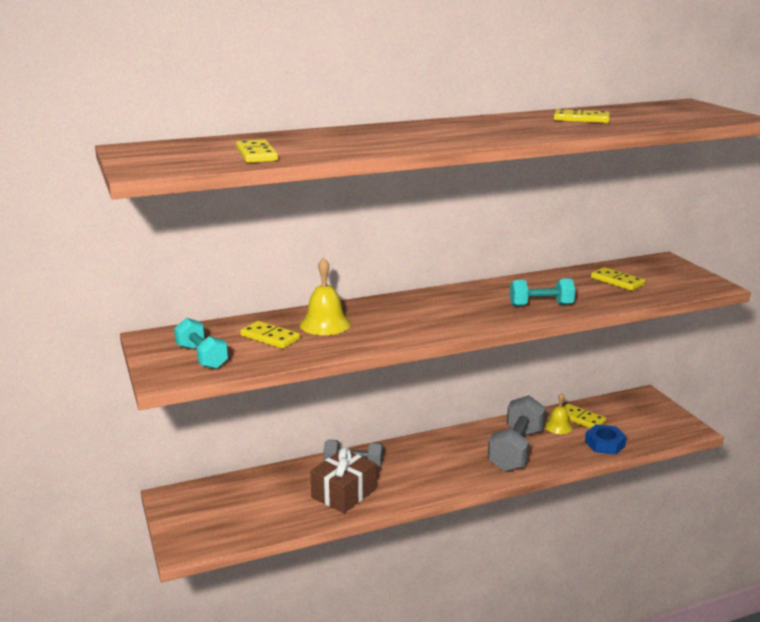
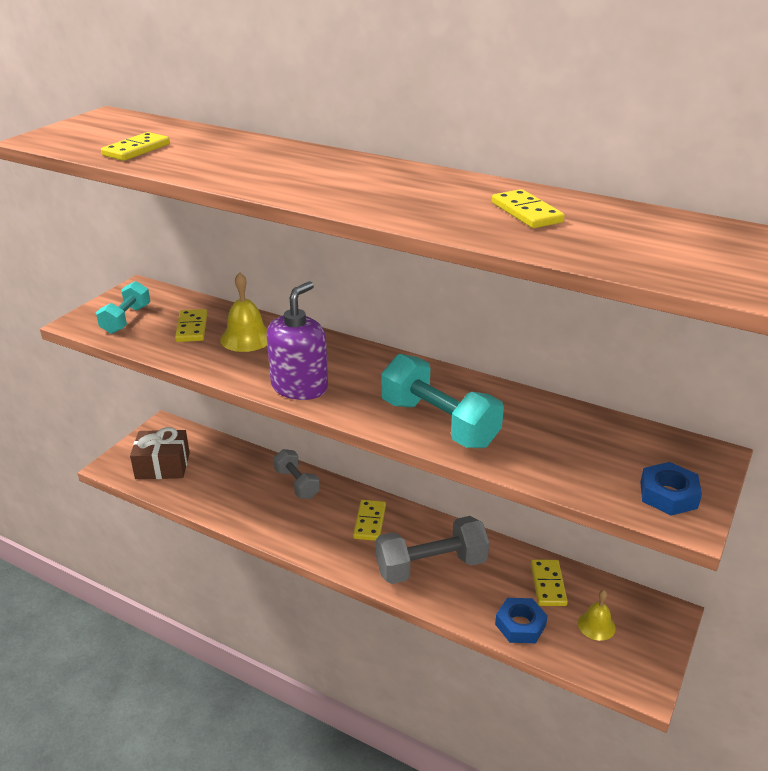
camera: 50 degrees right, 10 degrees up
(343, 493) = (250, 501): brown gift -> brown gift (162, 466)
(429, 328) = (299, 387): none -> purple soap dispenser
(541, 305) = (439, 423): turquoise dumbbell -> turquoise dumbbell, size x1.62
(558, 426) = (511, 575): yellow bell -> yellow bell (596, 625)
(617, 281) = (582, 446): yellow domino -> yellow domino (370, 522)
(687, 281) = (668, 495): none -> blue nut

